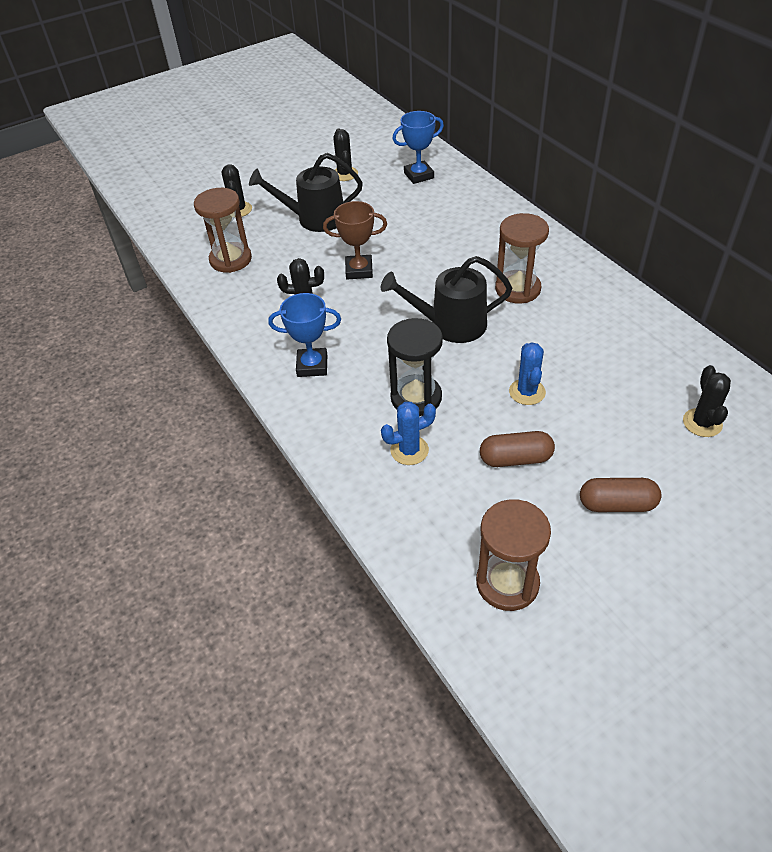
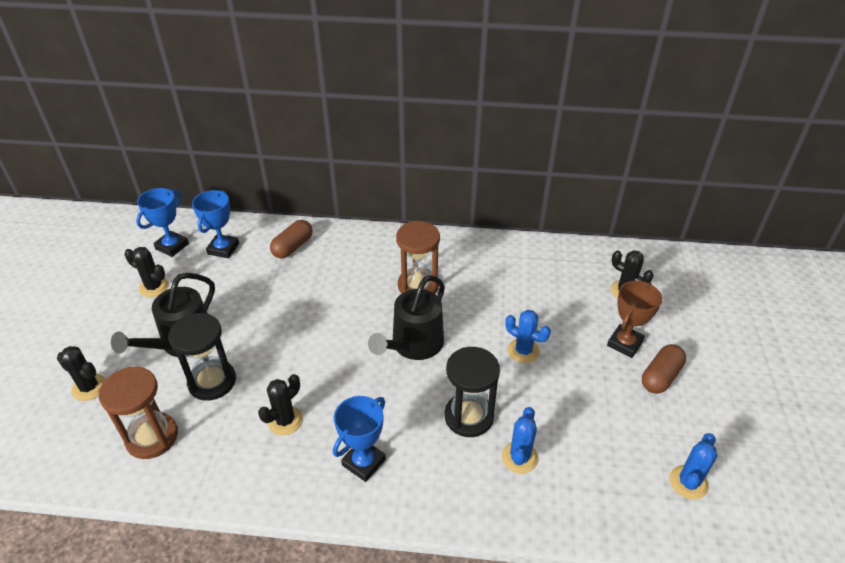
camera: 55 degrees left, 5 degrees down
(299, 253) = (212, 381): none -> black hourglass
(359, 270) = (286, 357): brown trophy -> brown trophy (624, 343)
(390, 154) = (172, 246): none -> blue trophy
(507, 583) = (688, 482): brown hourglass -> blue cactus
(515, 459) = (580, 400): brown capsule -> brown capsule (293, 247)

